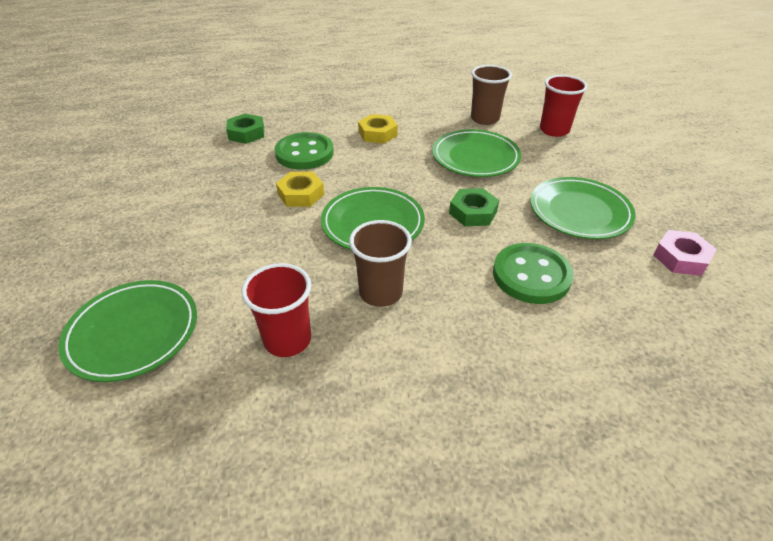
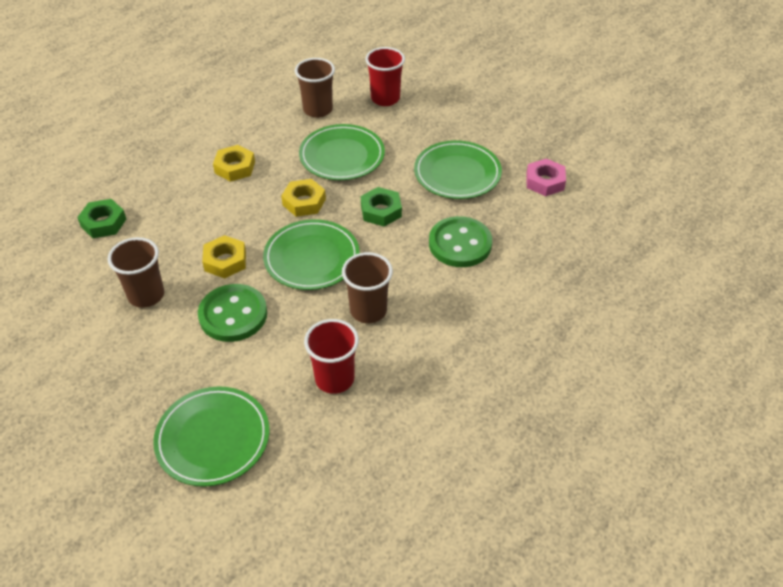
camera: 35 degrees left, 5 degrees up
(218, 192) = (146, 295): none -> brown cup
(304, 153) = (186, 219): green button -> green button (233, 315)
(409, 178) = (304, 202): none -> yellow nut

